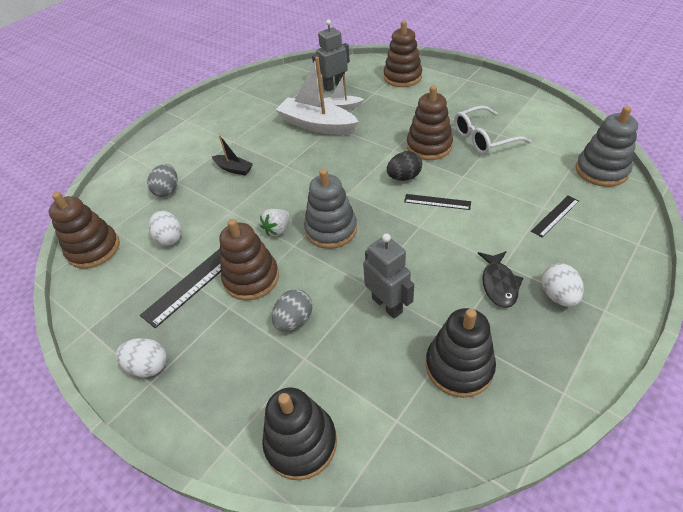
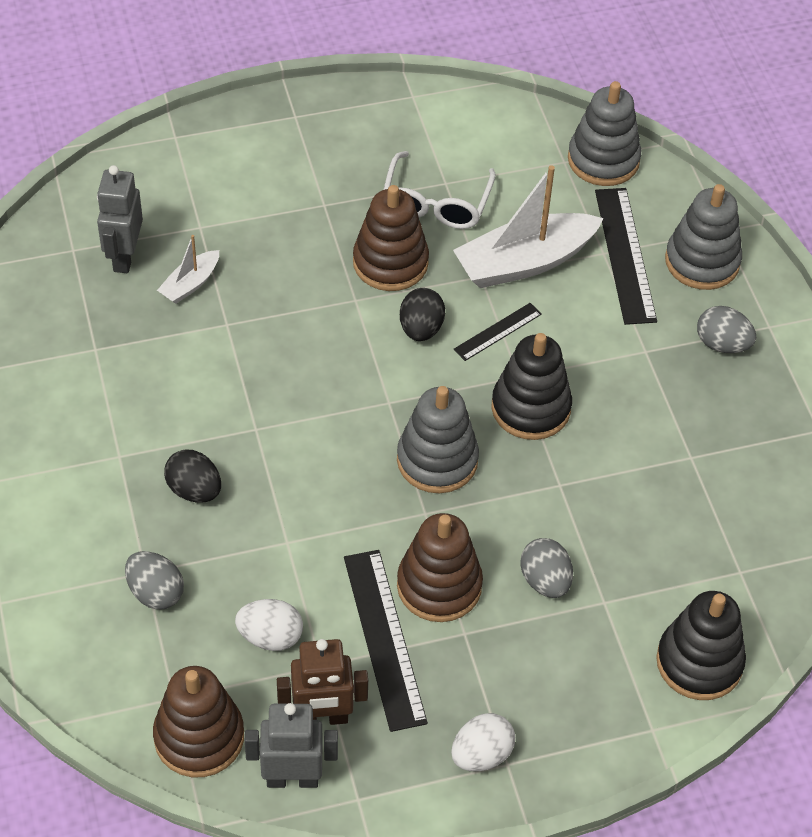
camera: 60 degrees left, 5 degrees up
(132, 284) = (322, 718): none -> brown robot
(234, 169) = (194, 490): black boat -> black egg
(277, 229) = (380, 513): white strawberry -> none
(317, 125) = (201, 339): white boat -> white boat (524, 262)
(387, 305) = (603, 486): grey robot -> grey robot (292, 778)
(402, 77) = (201, 171): brown stacking toy -> none
(459, 366) = (728, 483): black stacking toy -> black stacking toy (530, 408)
(499, 284) = (665, 376): black fish -> none
(555, 216) = (625, 255): black ruler -> black ruler, size x1.82
(558, 295) = (722, 344): white egg -> grey egg
(601, 248) = (702, 261): none -> grey stacking toy

